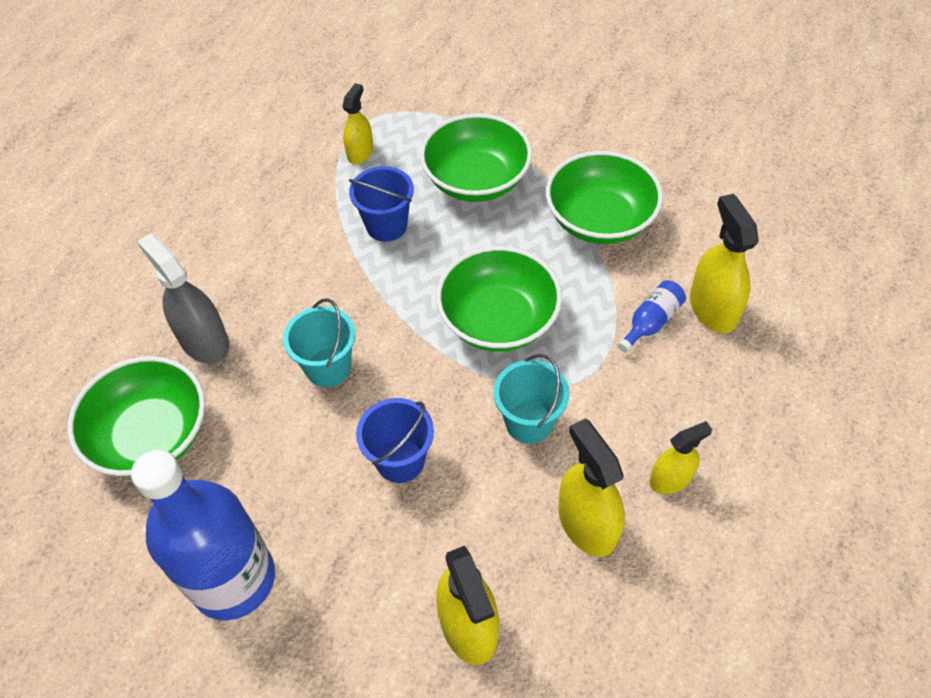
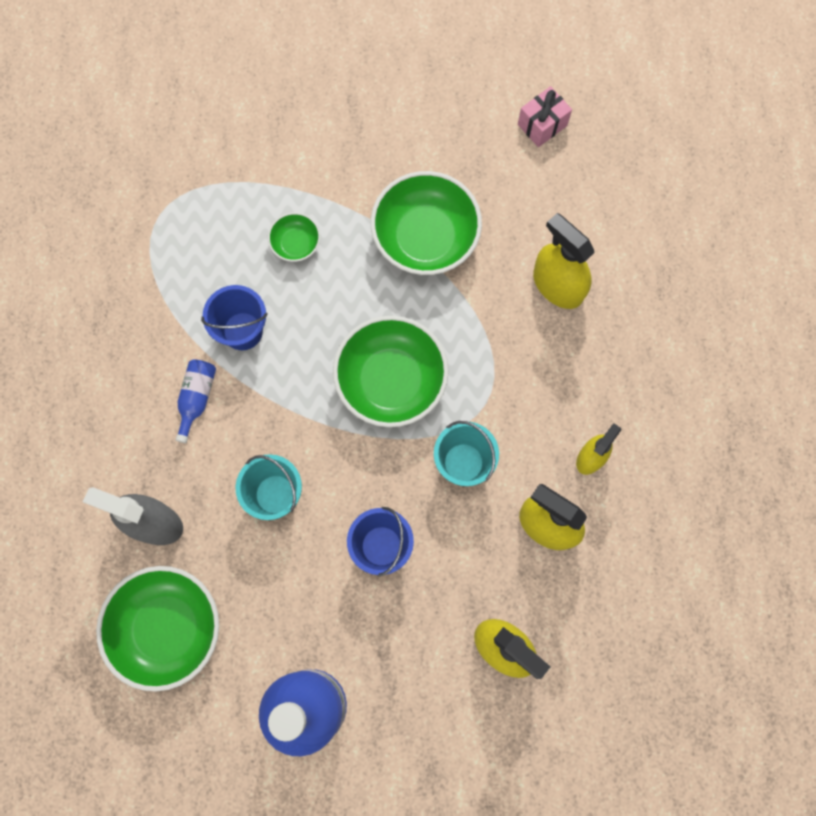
camera: 30 degrees left, 20 degrees up
(360, 152) = (171, 261): yellow spray bottle -> none
(476, 180) = (296, 244): green bowl -> green bowl, size x0.48
(651, 322) = (515, 323): blue bottle -> blue bottle (196, 398)
(762, 176) = (542, 125): none -> pink gift

